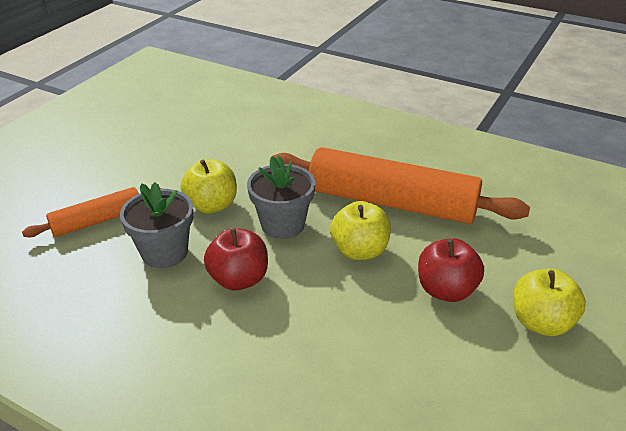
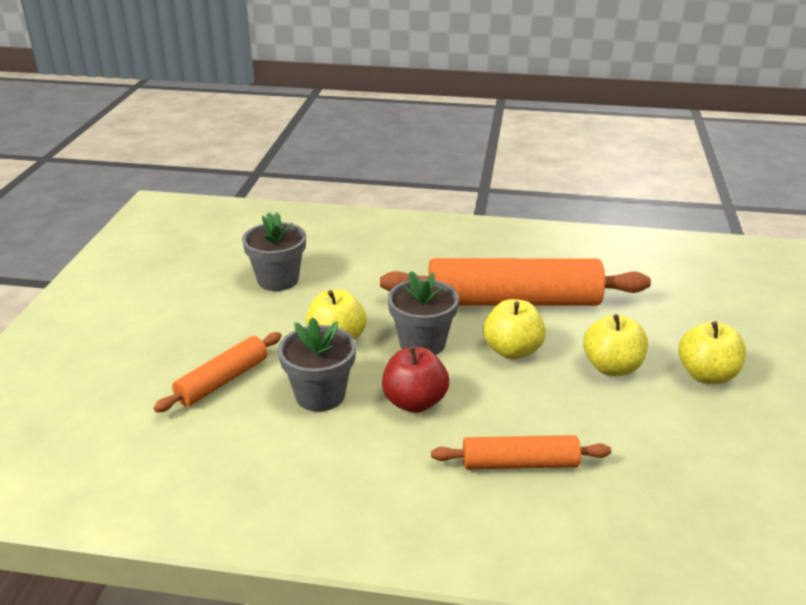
camera: 20 degrees left, 5 degrees down
(201, 141) = (278, 280): none -> grey flower pot
(293, 365) = (519, 463): none -> orange rolling pin
(446, 290) = (612, 367): red apple -> yellow apple

